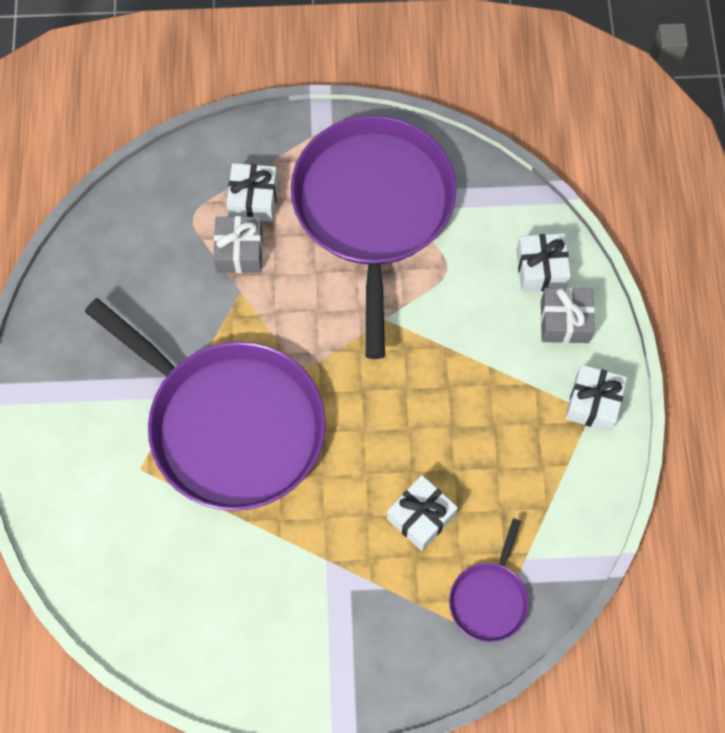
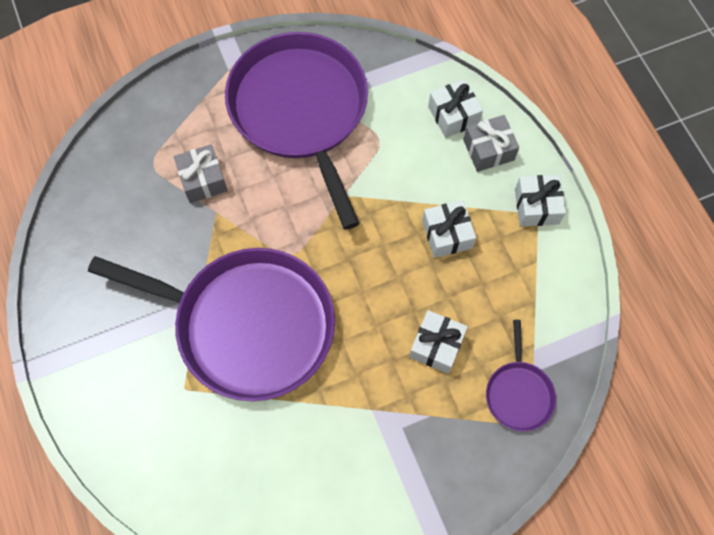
camera: 20 degrees left, 0 degrees up
(253, 200) = (199, 134): white gift -> white gift (447, 234)

